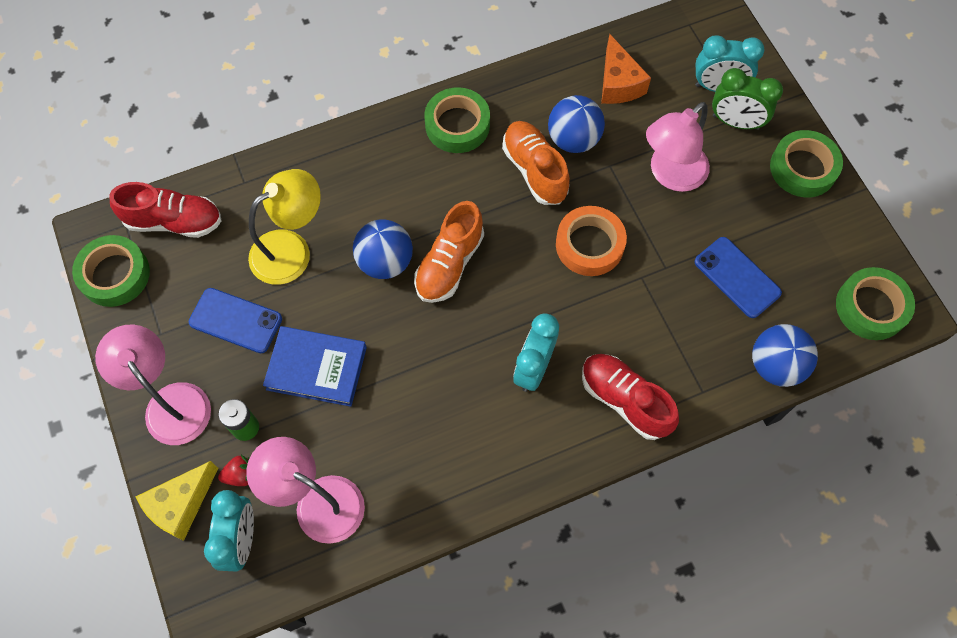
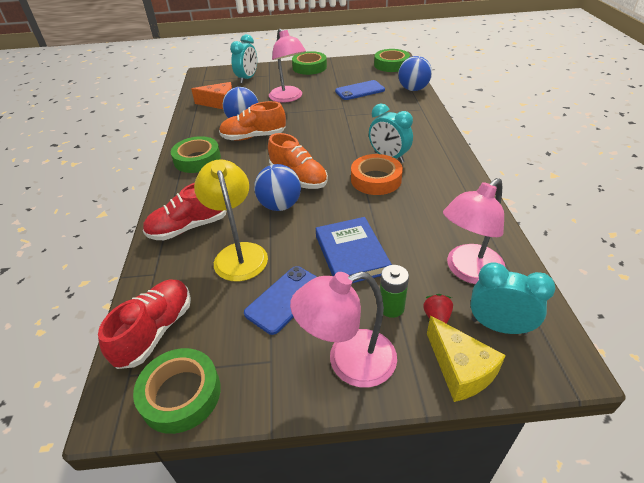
camera: 70 degrees left, 25 degrees down
(316, 368) = (351, 254): blue book -> blue book turned 45 degrees counterclockwise
(589, 245) = (316, 127): orange tape -> orange tape (376, 179)
(625, 400) = (420, 131): red shoe -> red shoe (189, 227)
(735, 122) = (271, 78): green clock -> none

